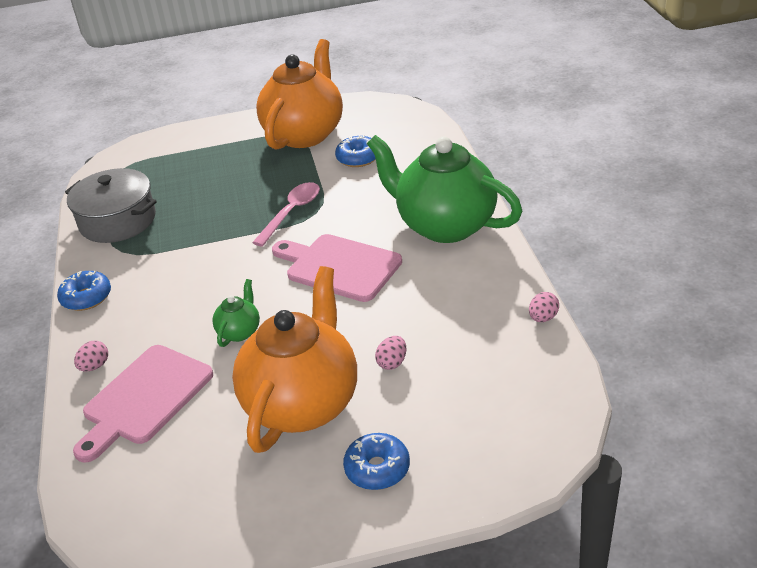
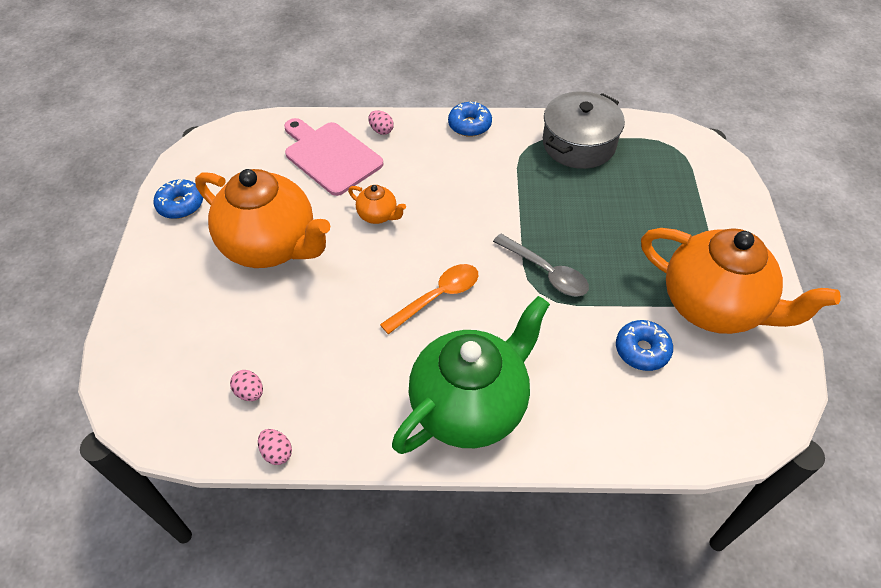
camera: 100 degrees right, 15 degrees up
(240, 331) = (378, 215): green teapot -> orange teapot
(291, 213) = (546, 272): pink spoon -> grey spoon
(339, 267) = (437, 297): pink cutting board -> orange spoon
(377, 468) = (179, 280): blue donut -> blue donut (181, 205)
(392, 362) = (284, 312): pink egg -> pink egg (250, 392)

